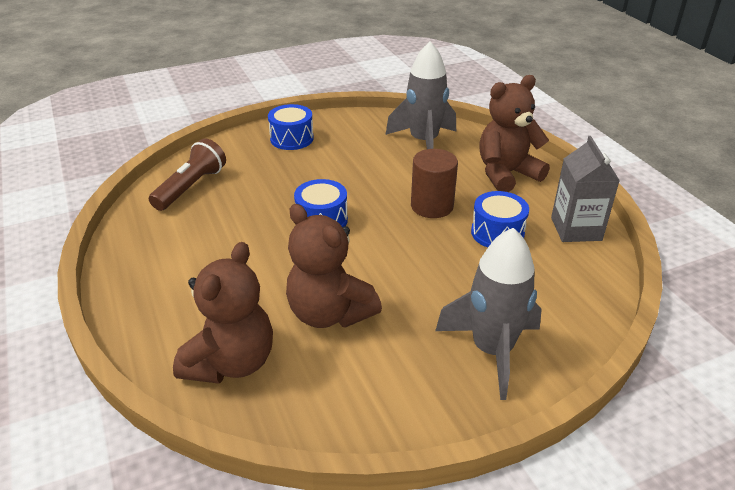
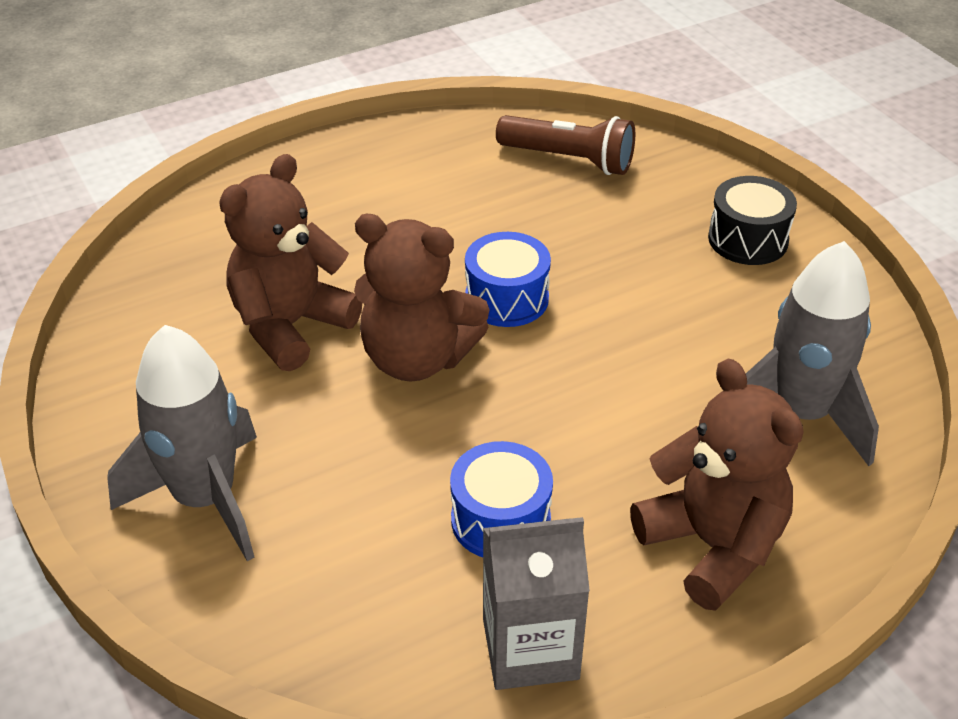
camera: 85 degrees right, 5 degrees up
(231, 362) = (207, 253): brown teddy bear -> brown teddy bear (417, 358)
(292, 138) = (748, 239): blue drum -> black drum
(432, 206) = (571, 429): brown cylinder -> none

